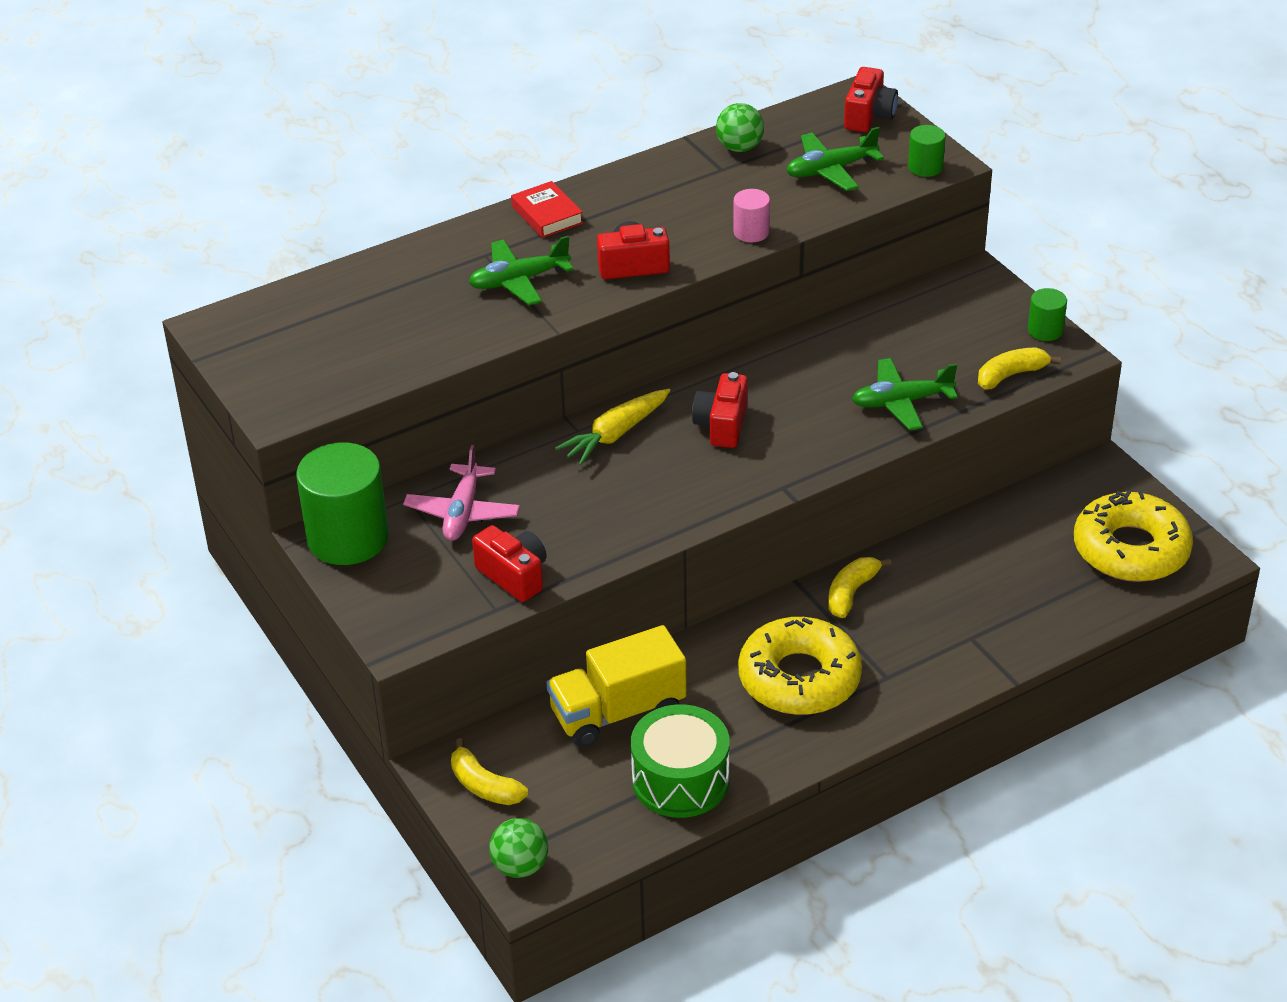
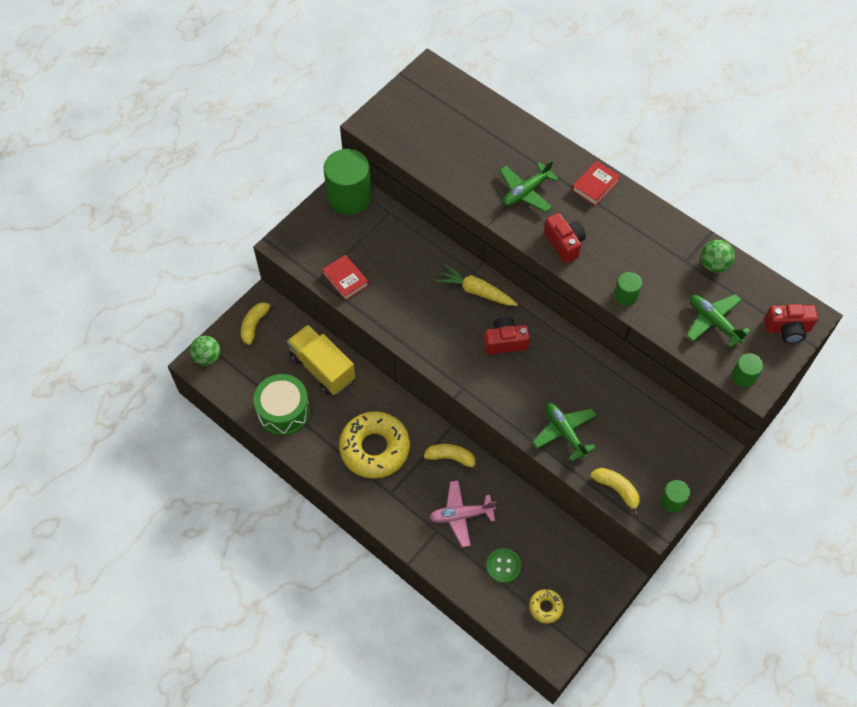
camera: 70 degrees right, 20 degrees up
(463, 512) = (386, 240): pink plane -> pink plane (461, 515)
(514, 576) = (346, 279): red camera -> red book
(518, 281) = (526, 192): green plane -> green plane turned 90 degrees counterclockwise
(751, 232) = (625, 295): pink cylinder -> green cylinder
(1053, 578) = (503, 566): none -> green button
(1131, 549) = (546, 607): yellow donut -> yellow donut, size x0.45

